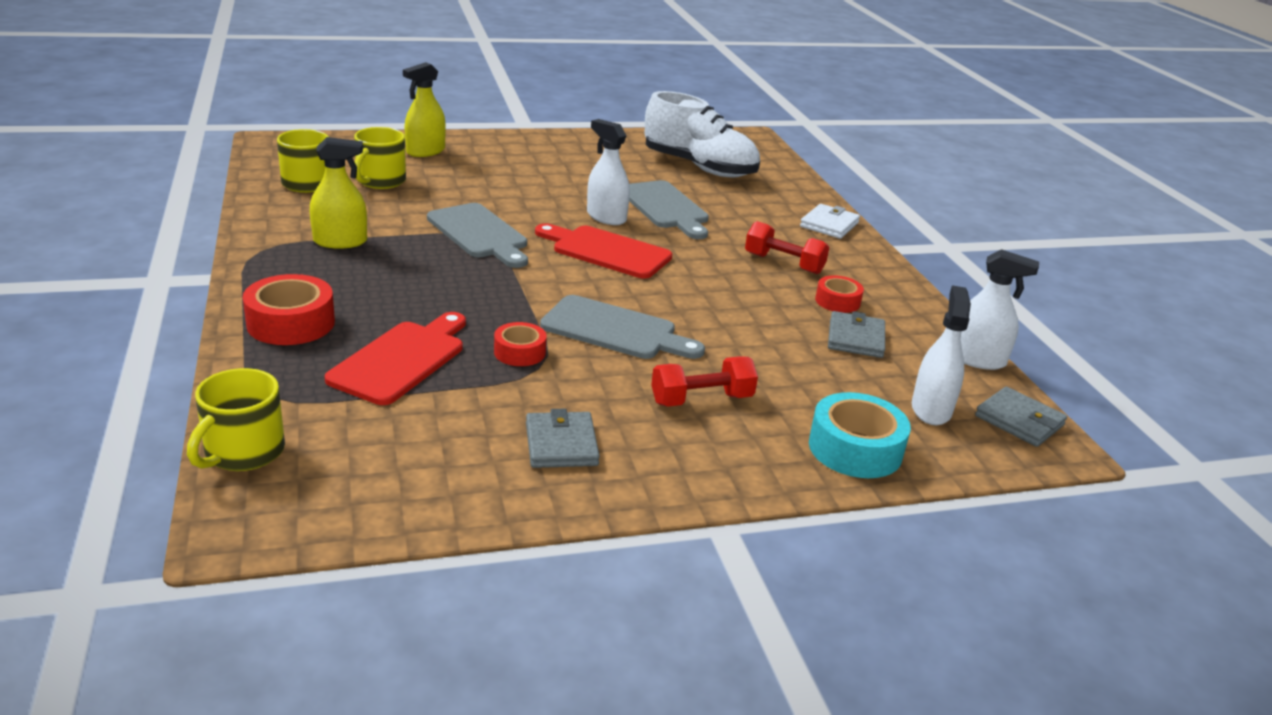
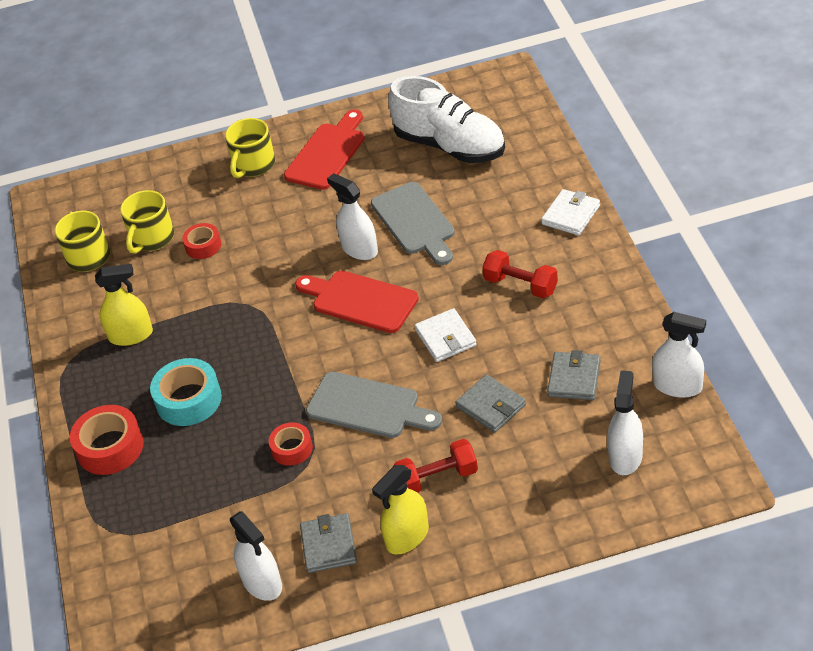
camera: 10 degrees right, 15 degrees up
(243, 452) = (103, 591): yellow mug -> yellow mug (253, 165)
(401, 360) = (201, 475): red cutting board -> red cutting board (327, 154)
(425, 151) = (186, 180): yellow spray bottle -> yellow spray bottle (407, 537)
(467, 470) = (262, 583): none -> white spray bottle
(479, 234) = (247, 299): grey cutting board -> none
(704, 290) = (446, 338): none -> white wallet
(837, 301) = (564, 330): red tape -> red tape (203, 246)
(855, 449) = (555, 512): turquoise tape -> turquoise tape (188, 400)
(1019, 421) = (698, 457): grey wallet -> grey wallet (491, 406)

